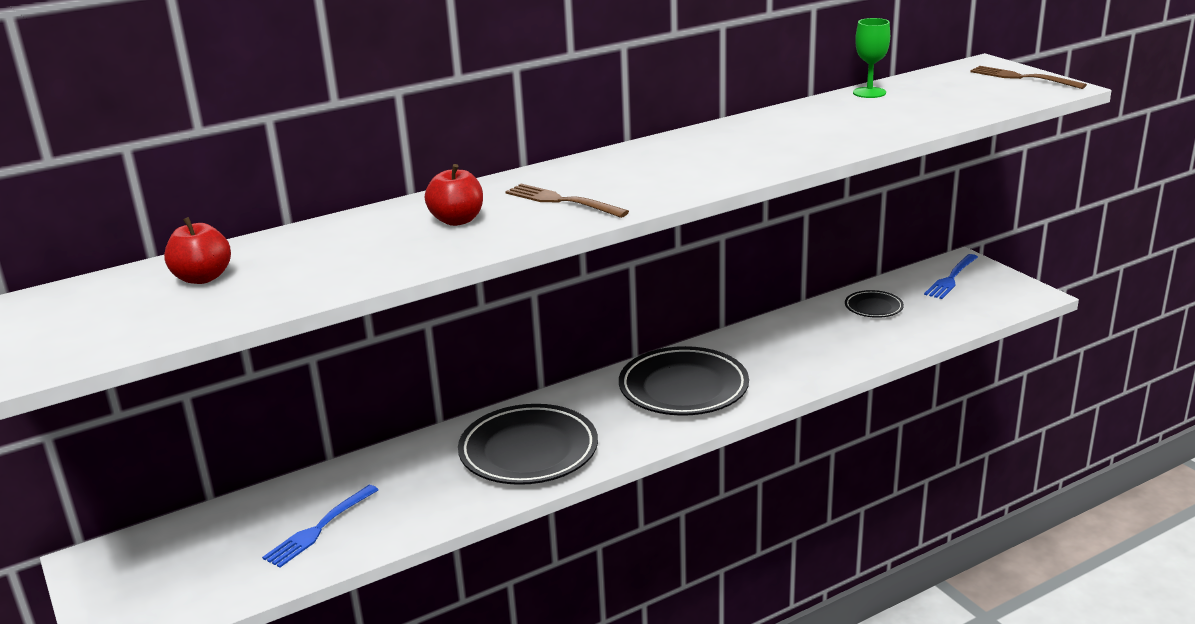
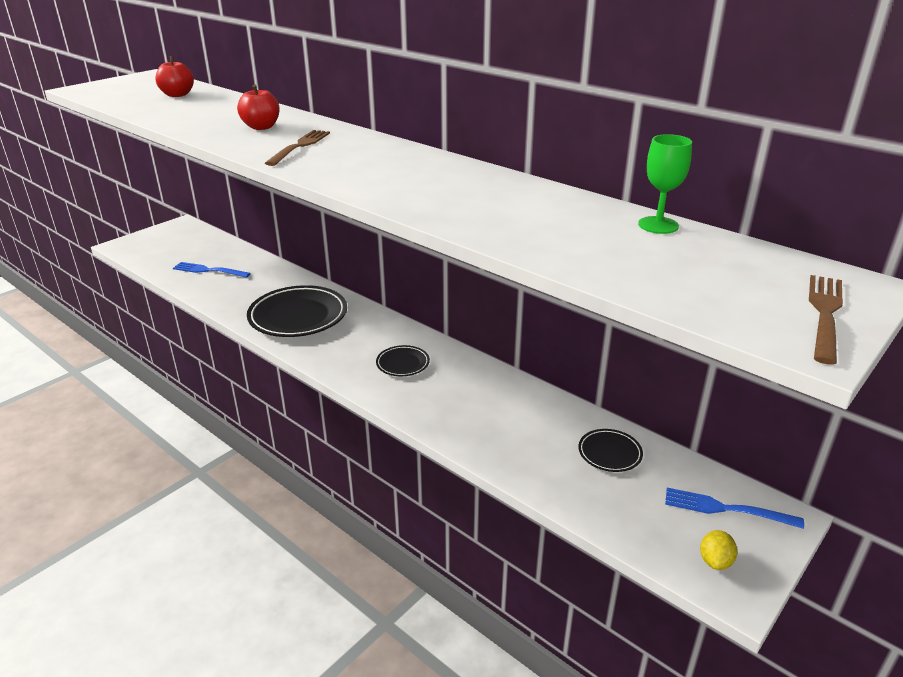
camera: 70 degrees right, 5 degrees up
(683, 388) = (403, 364): black plate -> black plate, size x0.49
(1005, 295) = (715, 561): none -> yellow lemon

